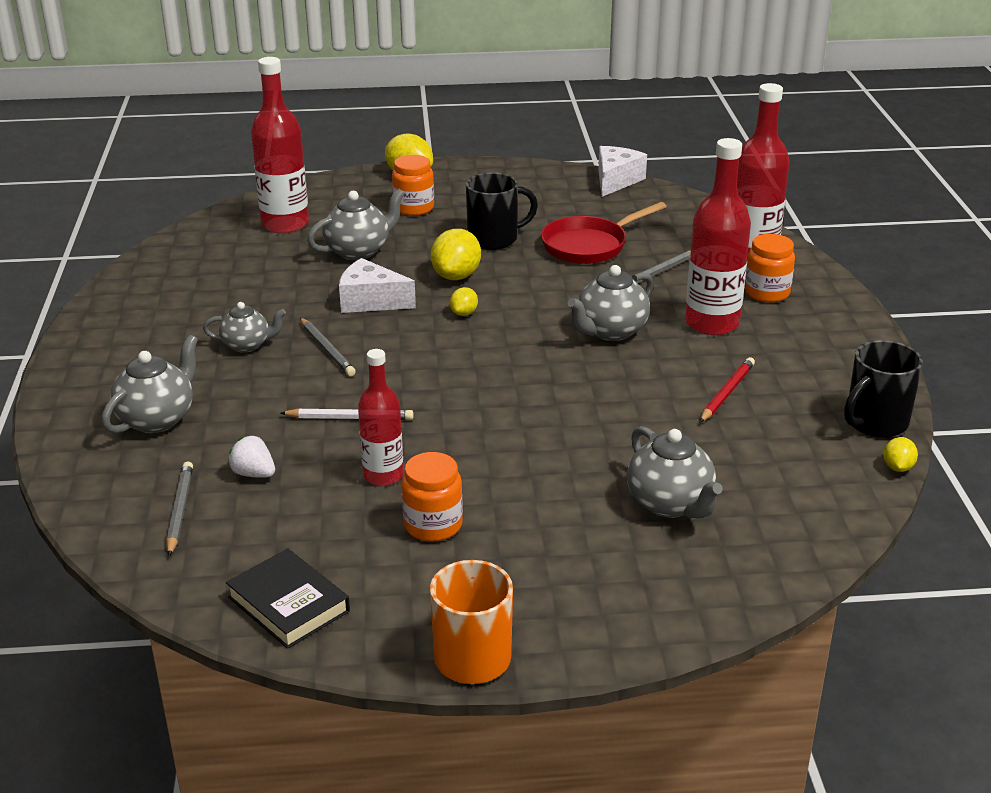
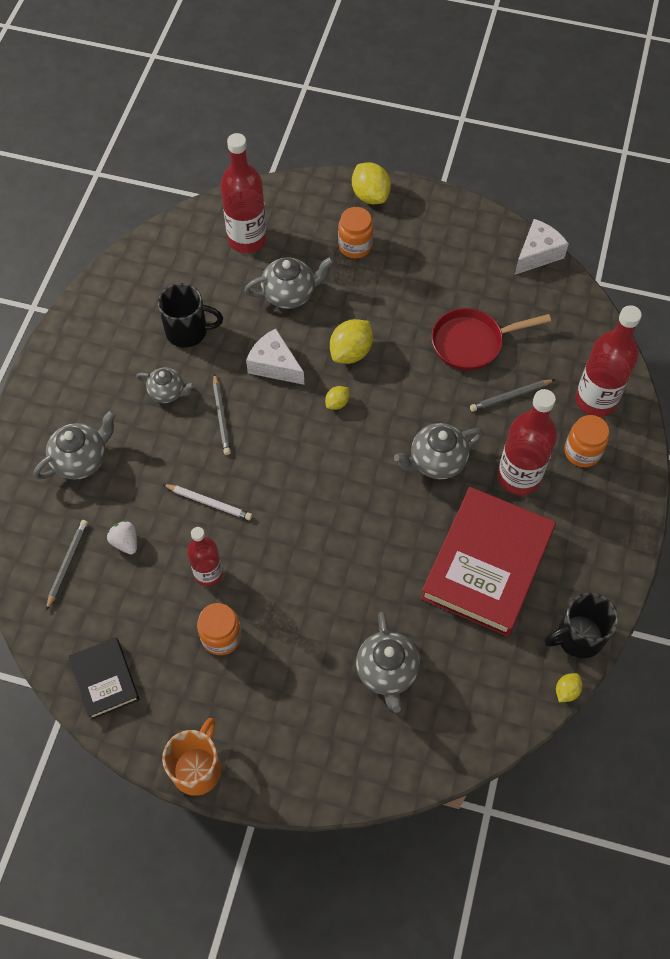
camera: 20 degrees right, 30 degrees up
(494, 239) = (401, 310): black mug -> black mug (188, 331)
(726, 393) = (487, 565): red pencil -> red book

